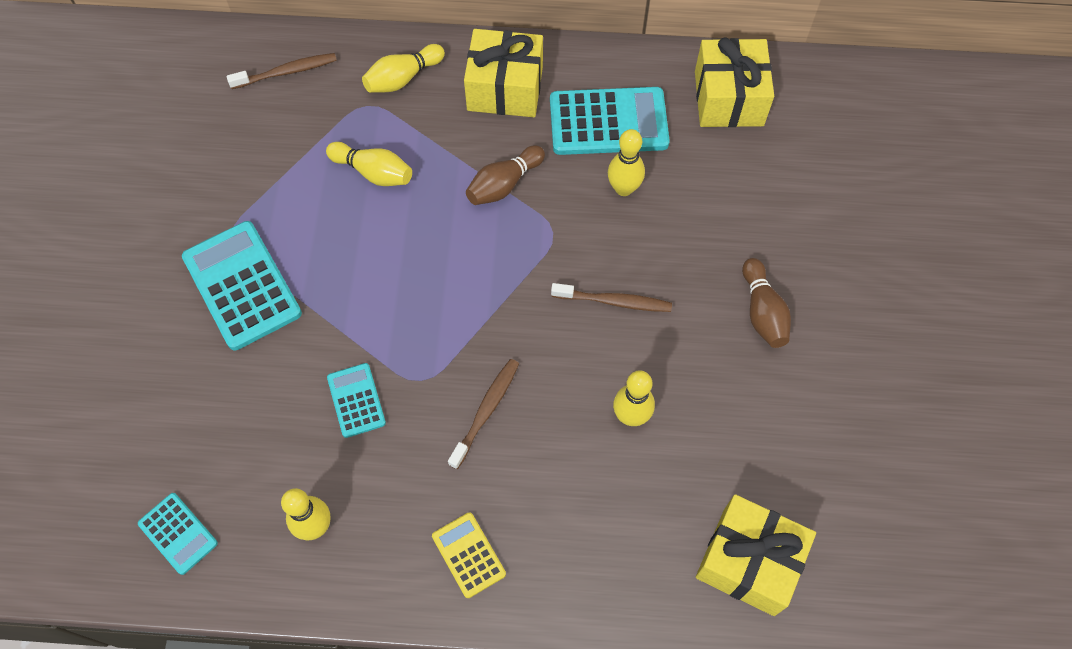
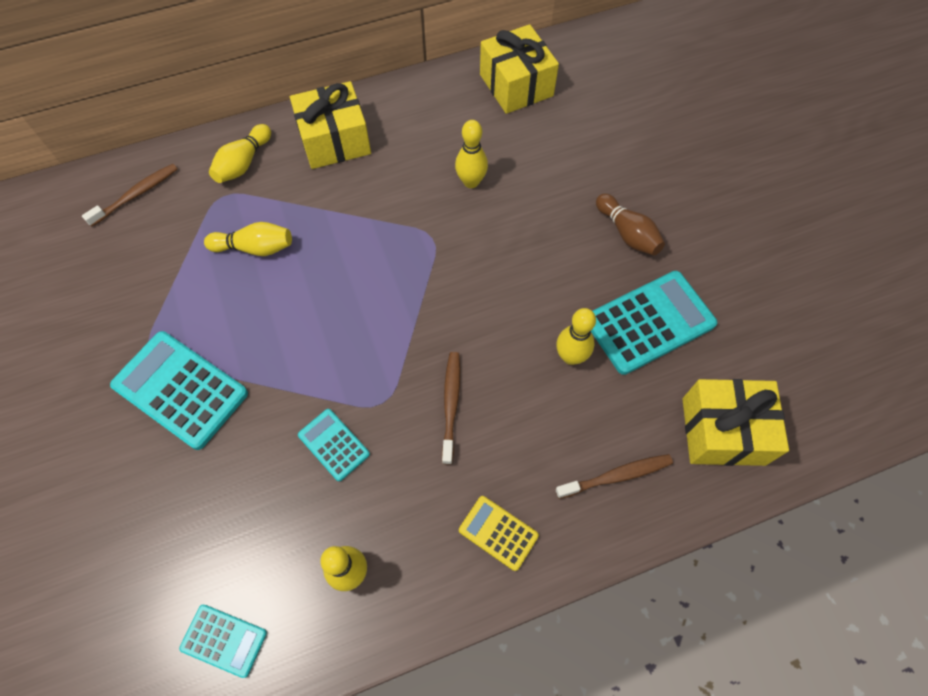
camera: 25 degrees left, 0 degrees up
(504, 184) = (372, 215): brown bowling pin -> none
(608, 122) = (432, 136): turquoise calculator -> turquoise calculator (649, 322)
(614, 301) = (509, 272): brown toothbrush -> brown toothbrush (616, 476)

